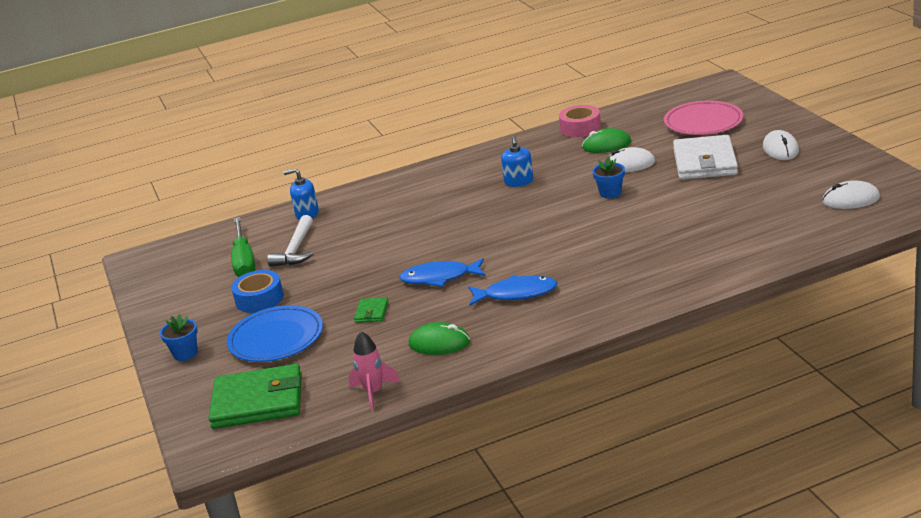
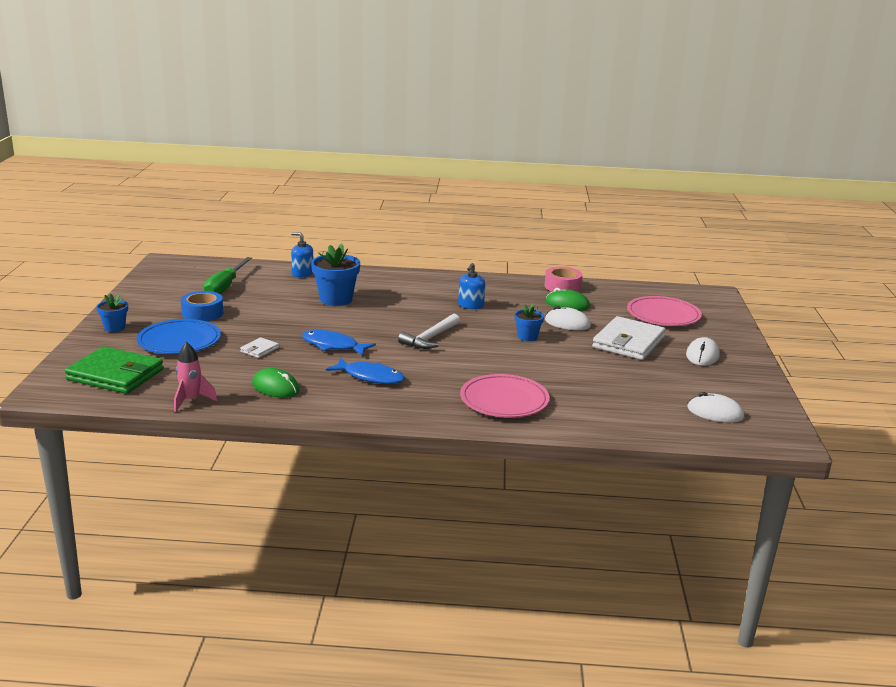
camera: 20 degrees right, 5 degrees down
(296, 250) = (265, 292): white hammer -> white hammer (430, 338)
(371, 312) = (259, 349): green wallet -> white wallet
(378, 228) = (336, 299): none -> blue flower pot
(665, 264) = (504, 400): none -> pink plate

